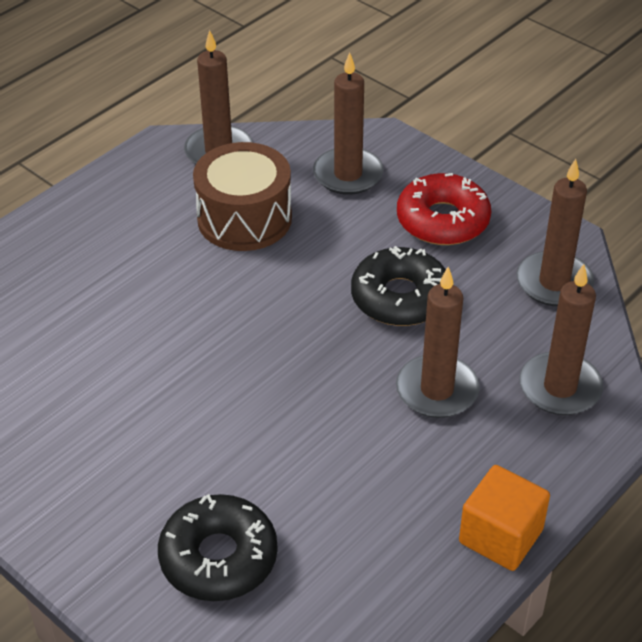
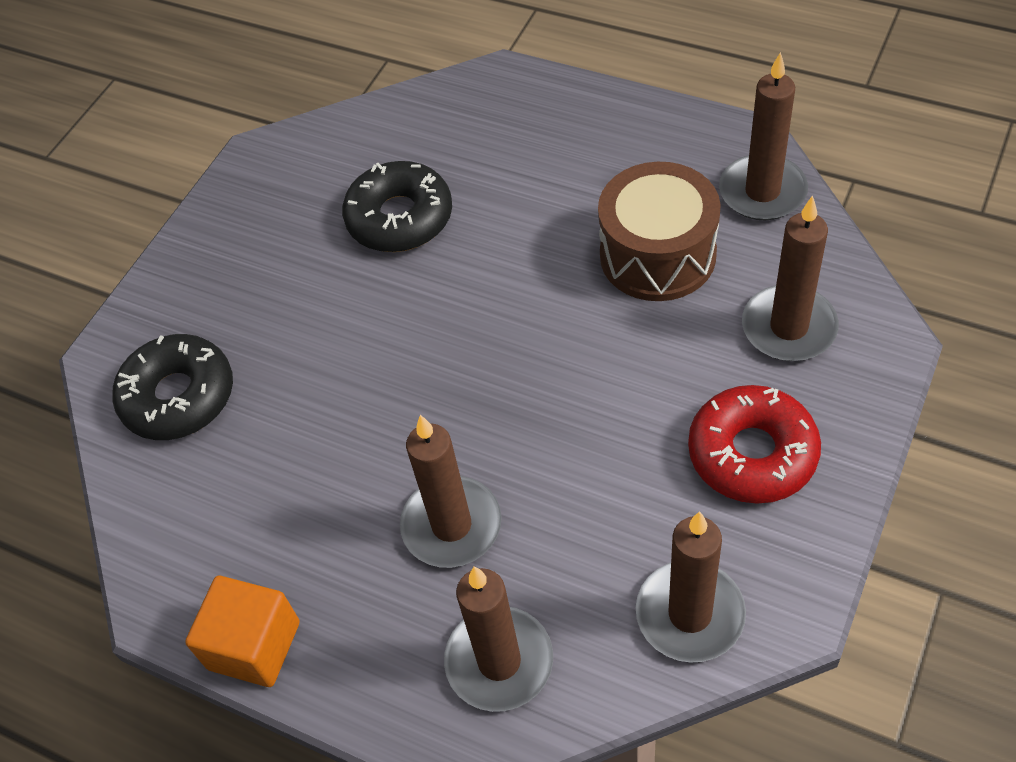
camera: 80 degrees right, 10 degrees up
(400, 297) = (590, 446): black donut -> black donut (400, 218)

